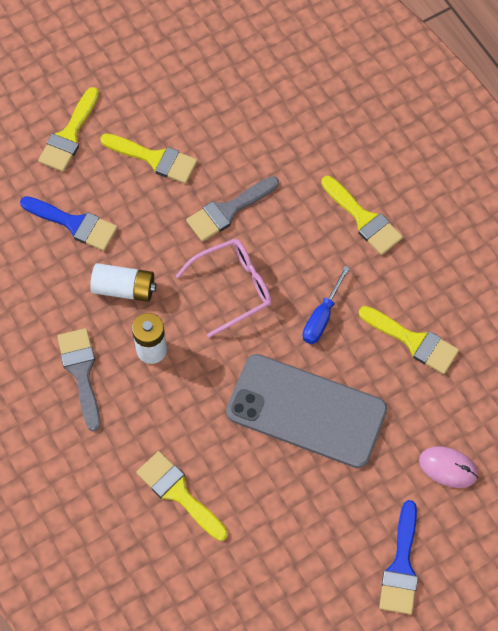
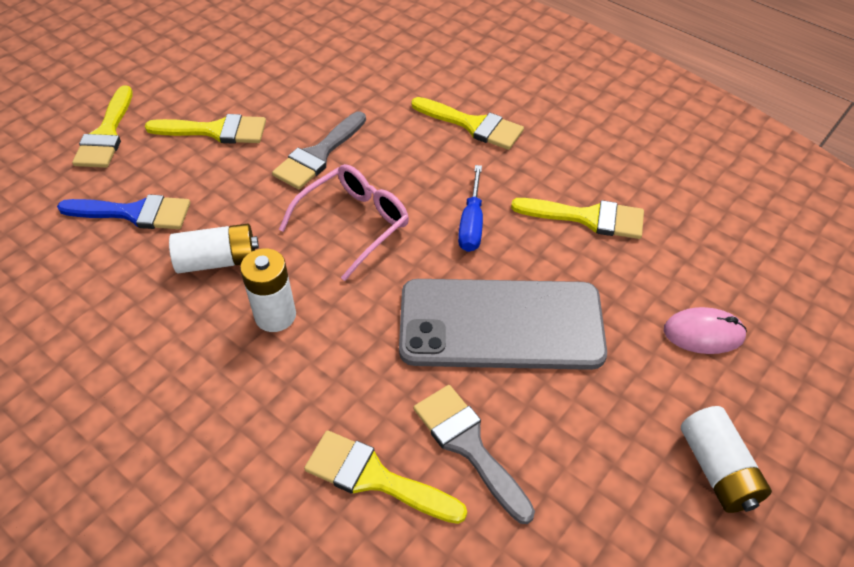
camera: 20 degrees left, 15 degrees down
(81, 372) = (187, 369): grey brush -> grey brush (468, 446)
(401, 566) = (717, 470): blue brush -> white battery

